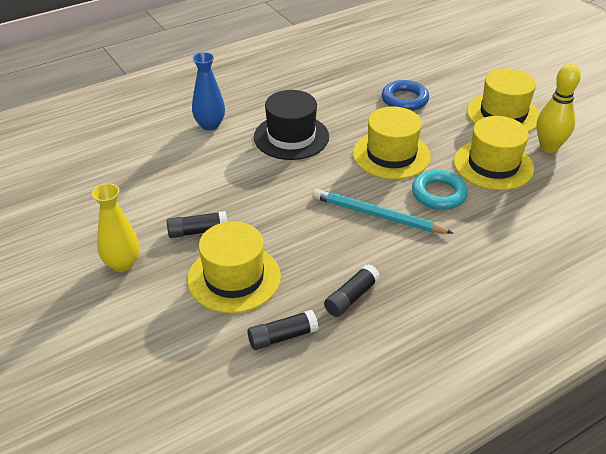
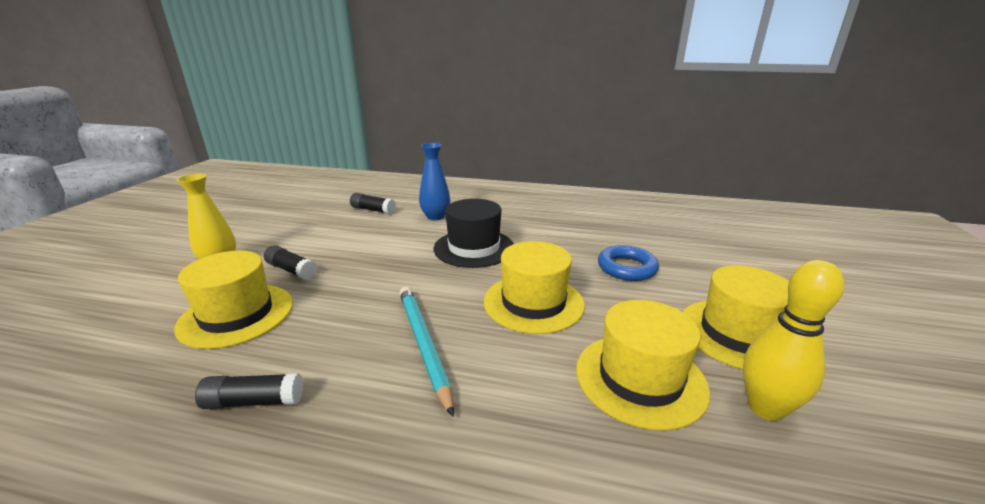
camera: 45 degrees right, 15 degrees down
(282, 337) = (148, 388): black glue stick -> black glue stick (373, 210)
(438, 194) = (519, 366): turquoise ring -> none

